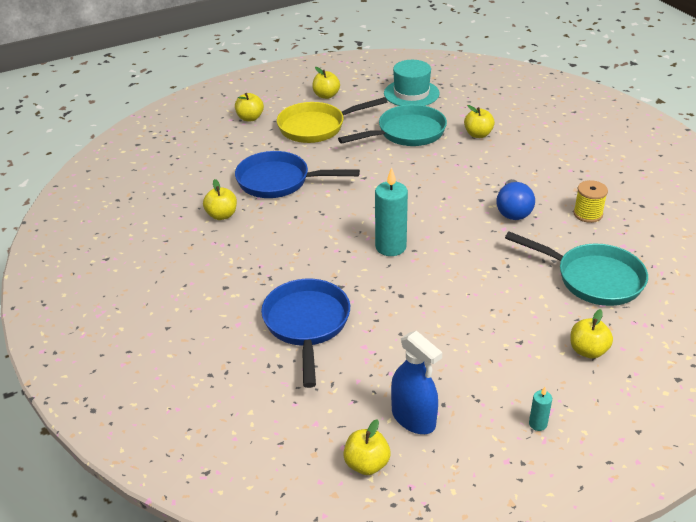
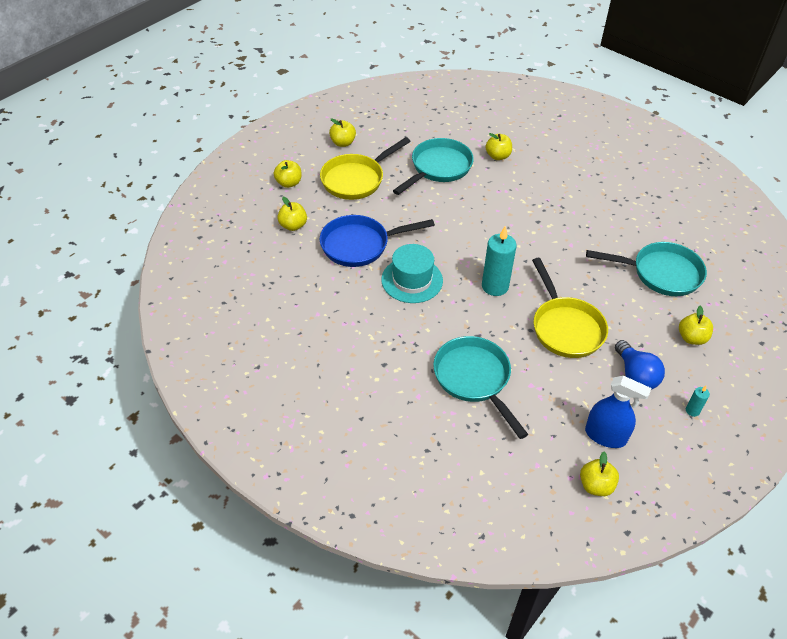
camera: 25 degrees left, 10 degrees up
(222, 215) = (332, 293): yellow apple -> yellow apple (293, 225)
(307, 324) = (474, 379): blue pan -> turquoise pan
(411, 93) = (416, 125): turquoise hat -> turquoise hat (412, 280)
(442, 303) = (565, 327): none -> yellow pan
(513, 211) = (568, 226): blue light bulb -> blue light bulb (635, 375)
(587, 214) = (625, 214): yellow spool -> none

